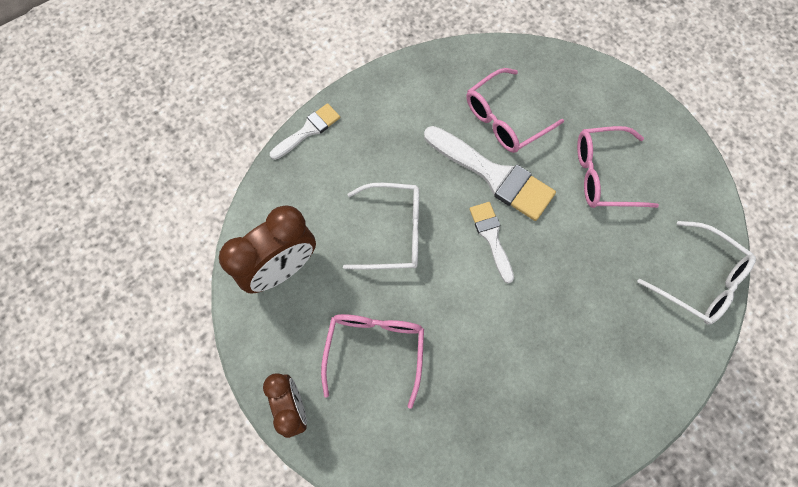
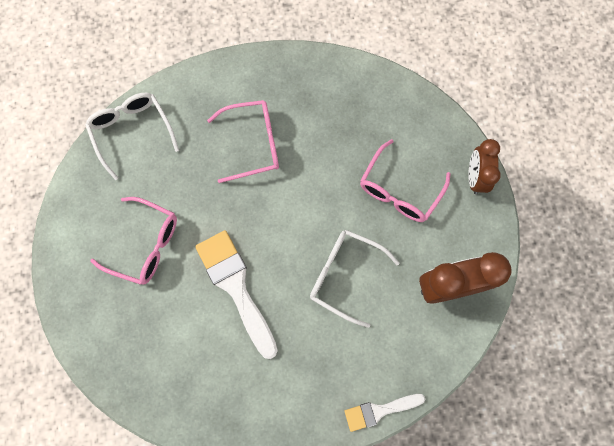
camera: 155 degrees left, 5 degrees up
(491, 237) = (268, 235): white brush -> none
(505, 119) = (195, 336): pink glasses -> pink glasses (253, 144)

